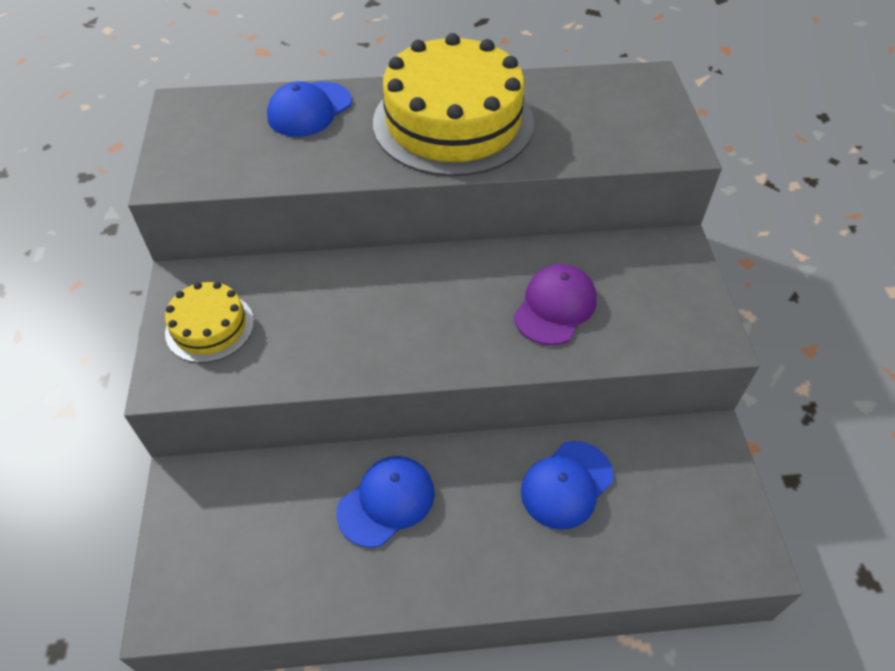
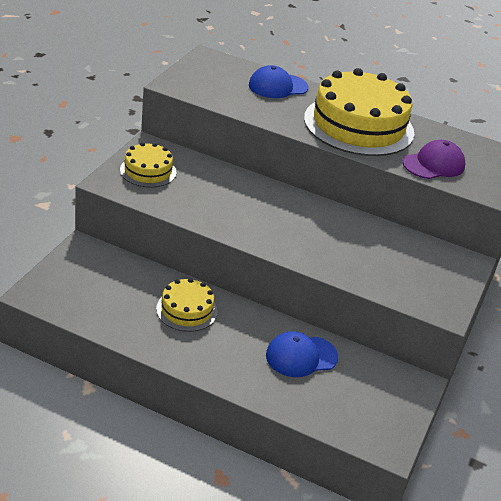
camera: 25 degrees right, 15 degrees down
(386, 502) = (187, 310): blue cap -> yellow cake
(555, 307) = (356, 251): purple cap -> purple cap (434, 164)

